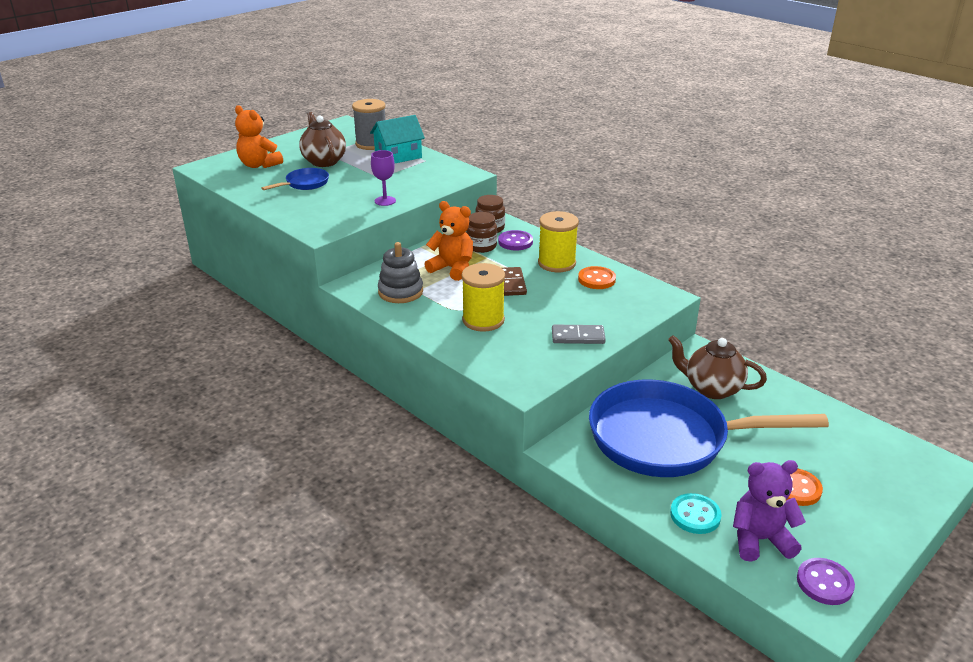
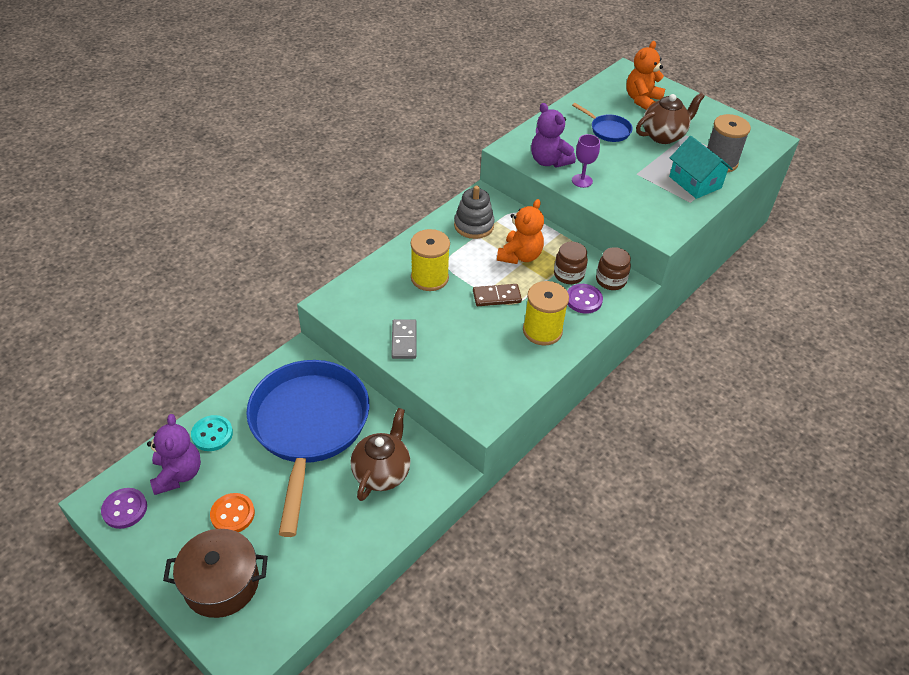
camera: 85 degrees right, 15 degrees up
(348, 214) = (549, 161): none -> purple teddy bear
(596, 279) = (512, 361): orange button -> none
(878, 490) = (221, 583): none -> brown pot

